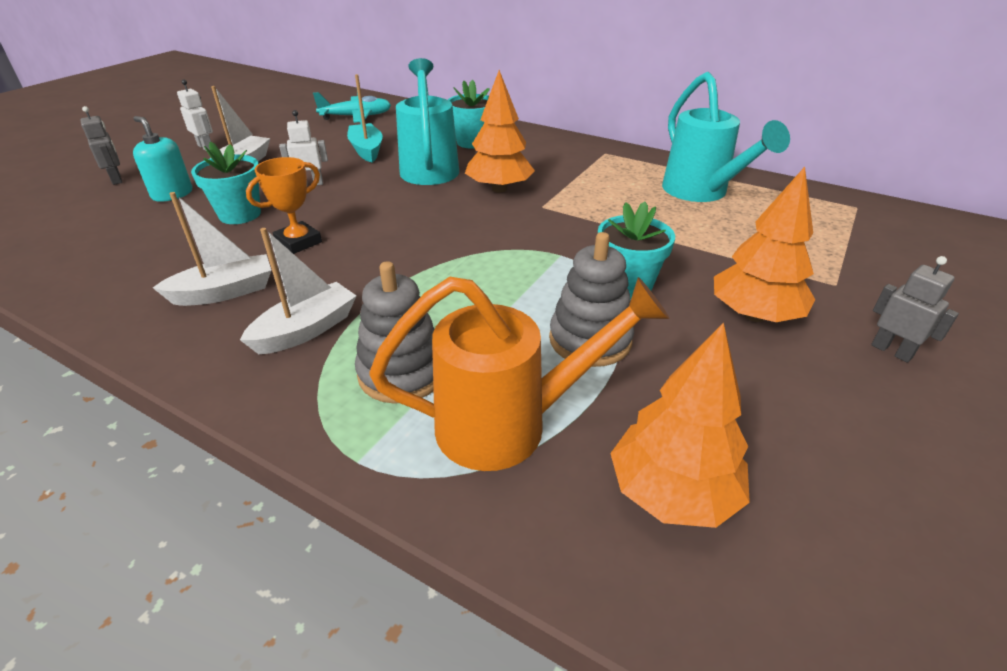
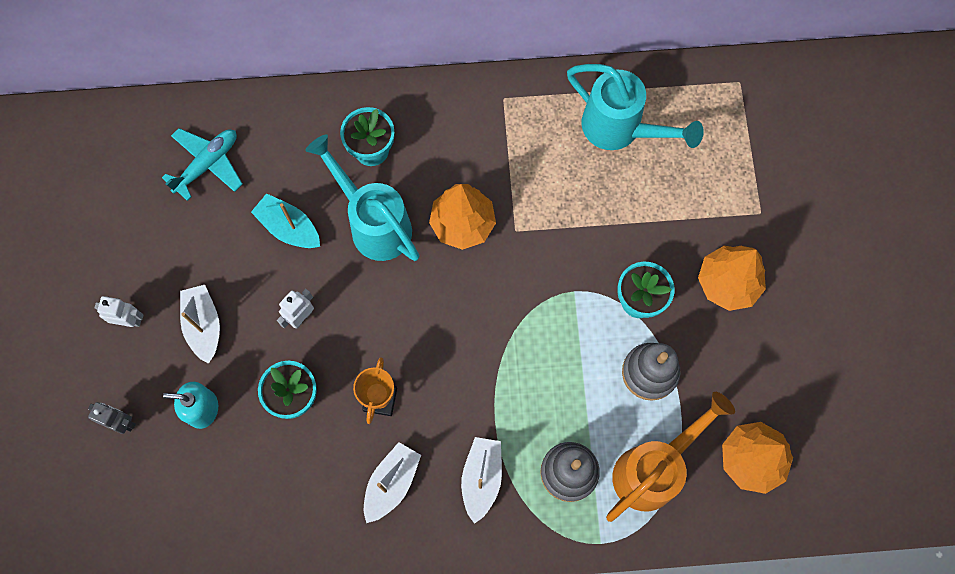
camera: 35 degrees left, 35 degrees up
(891, 351) = (811, 271): grey robot -> none

